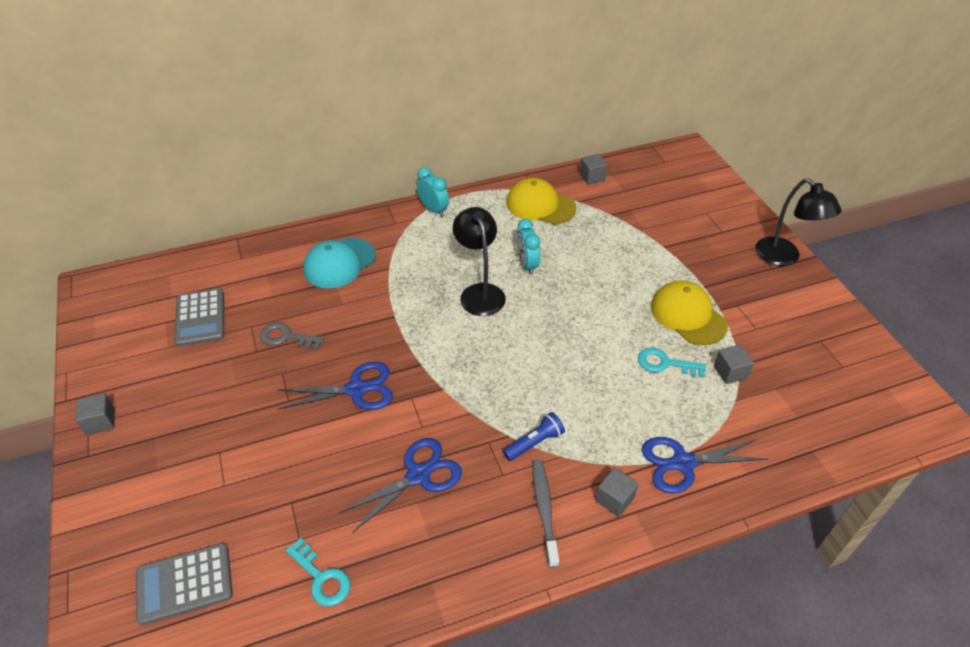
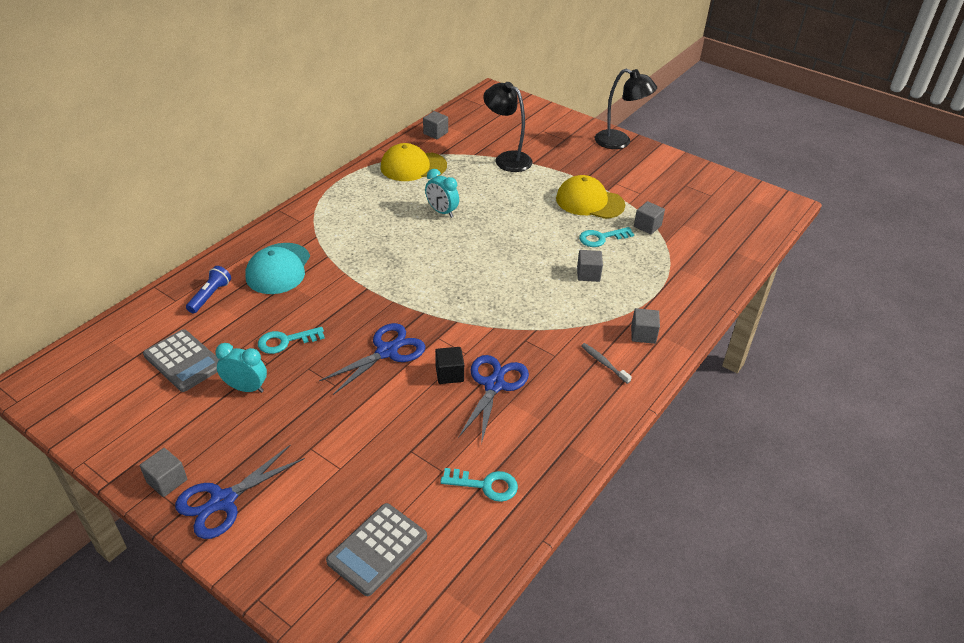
camera: 35 degrees left, 5 degrees down
(286, 337) = (285, 341): grey key -> turquoise key
(389, 441) = (449, 374): none -> black cube
(433, 210) = (325, 199): turquoise clock -> turquoise clock (246, 388)
(479, 292) = (422, 245): black lamp -> black lamp (507, 159)
(534, 443) = (558, 325): blue flashlight -> blue flashlight (210, 296)
(544, 510) = (604, 363): grey toothbrush -> grey toothbrush, size x0.66
(615, 399) = (588, 274): none -> grey cube
(682, 463) = (666, 293): blue scissors -> blue scissors (223, 501)

